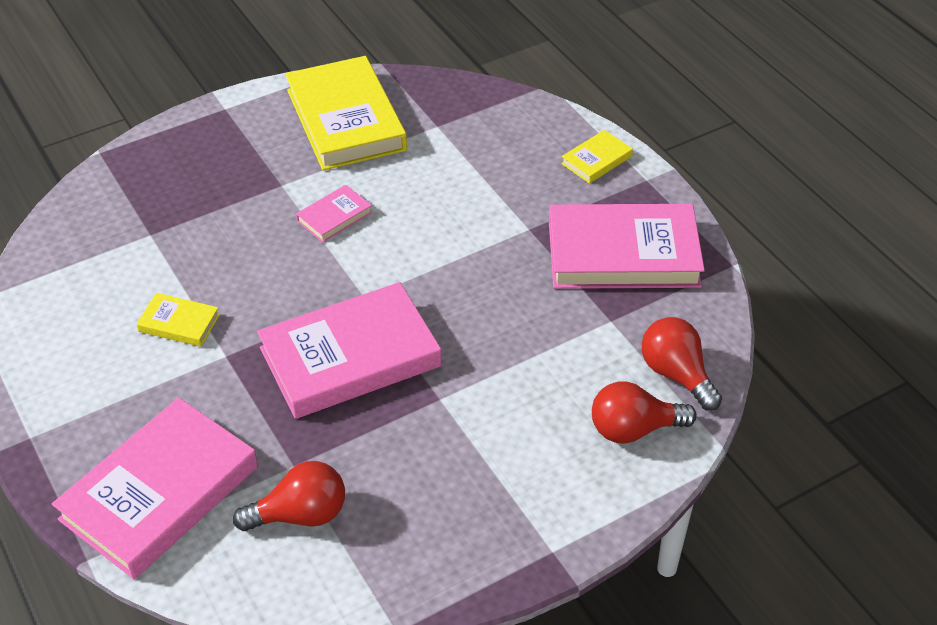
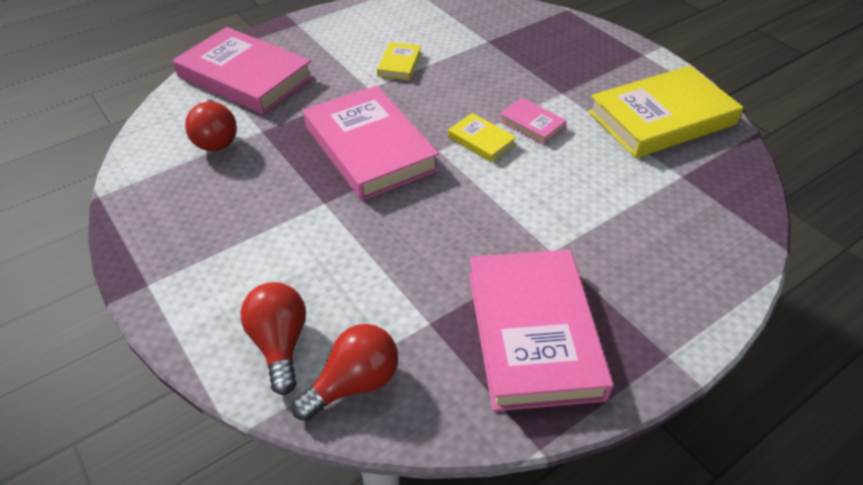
camera: 85 degrees right, 0 degrees up
(596, 160) = (683, 306): yellow book -> yellow book (481, 141)

